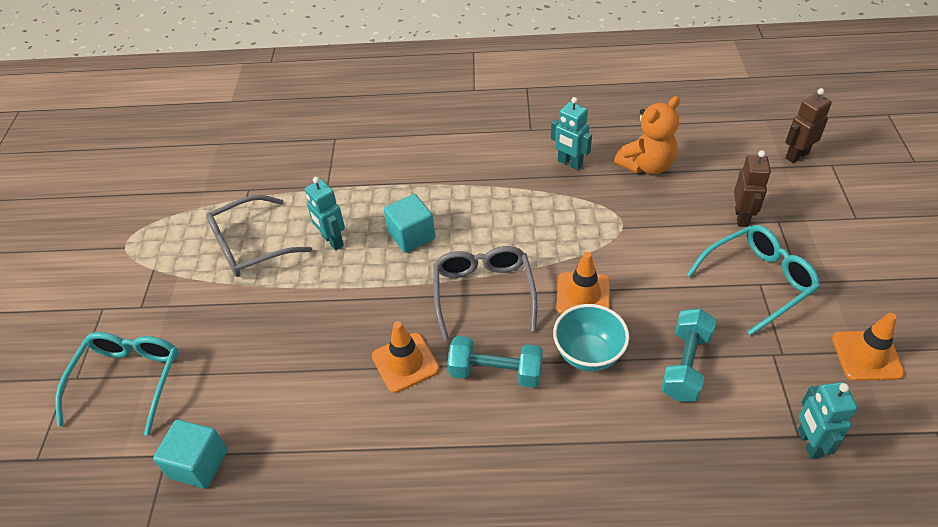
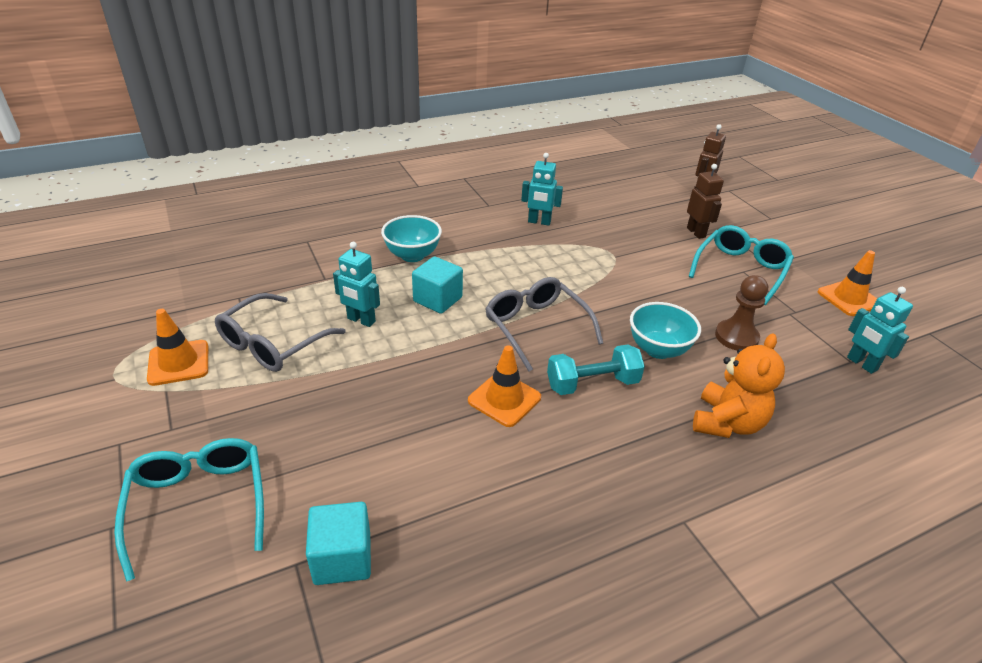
camera: 30 degrees left, 10 degrees down
(418, 177) = (412, 255): none -> turquoise bowl
(583, 295) = (620, 309): orange traffic cone -> orange traffic cone (179, 363)
(647, 165) = (601, 213): orange teddy bear -> orange teddy bear (727, 423)
(685, 365) = (736, 337): turquoise dumbbell -> brown pawn

